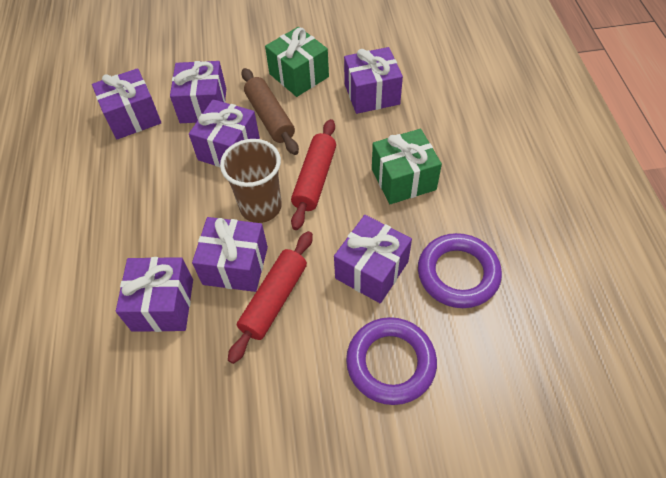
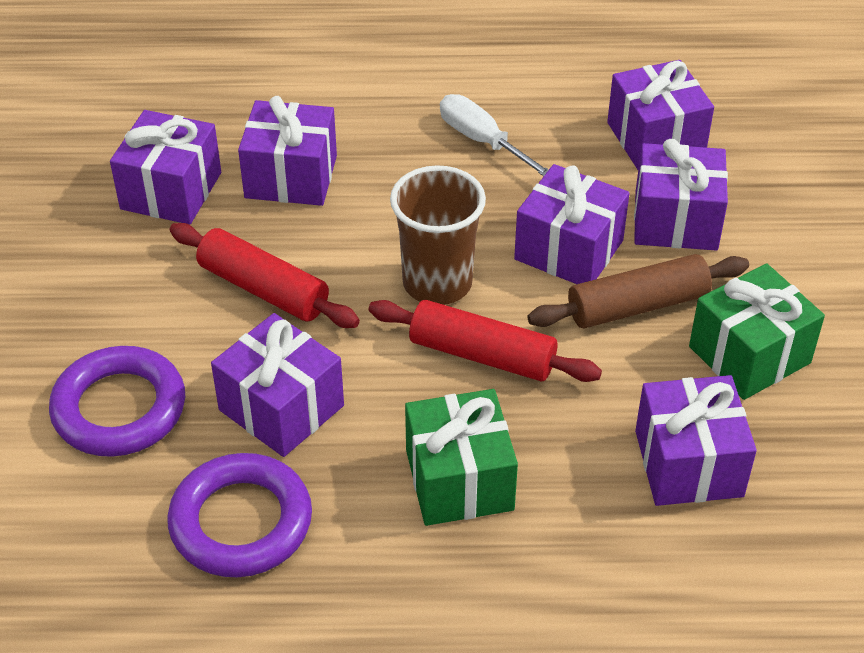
camera: 95 degrees right, 10 degrees down
(130, 199) = (482, 141): none -> white screwdriver
(235, 265) = (334, 250): purple gift -> purple gift (171, 191)

